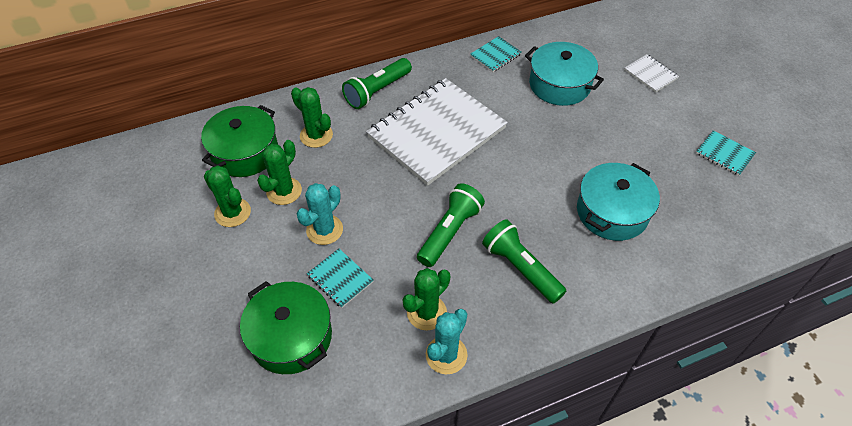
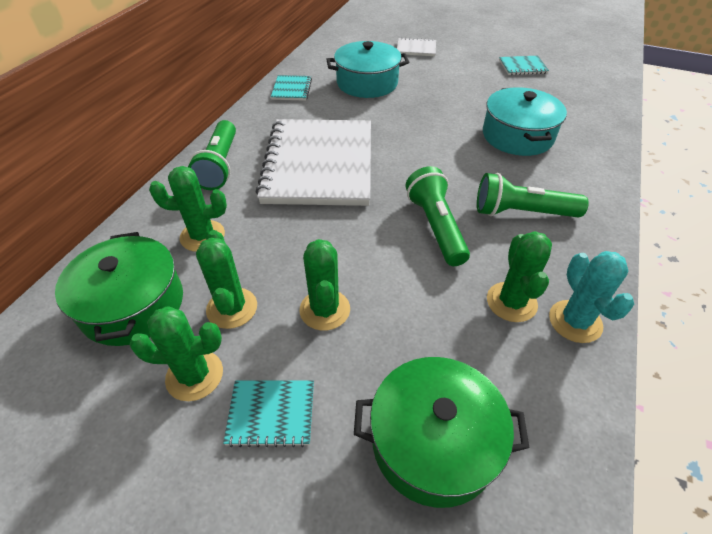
camera: 45 degrees left, 5 degrees down
(324, 230) = (325, 310): turquoise cactus -> green cactus
(340, 279) = (401, 340): turquoise notebook -> turquoise notebook (271, 413)

